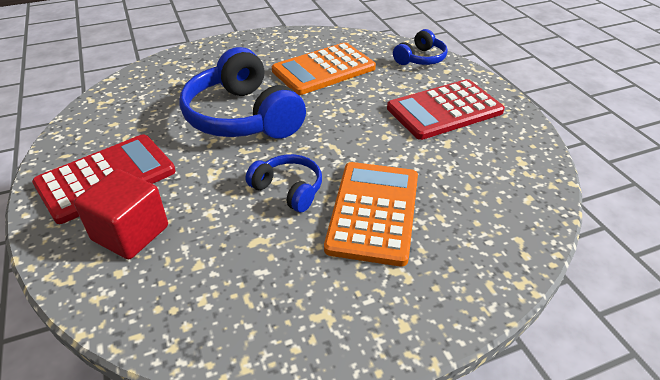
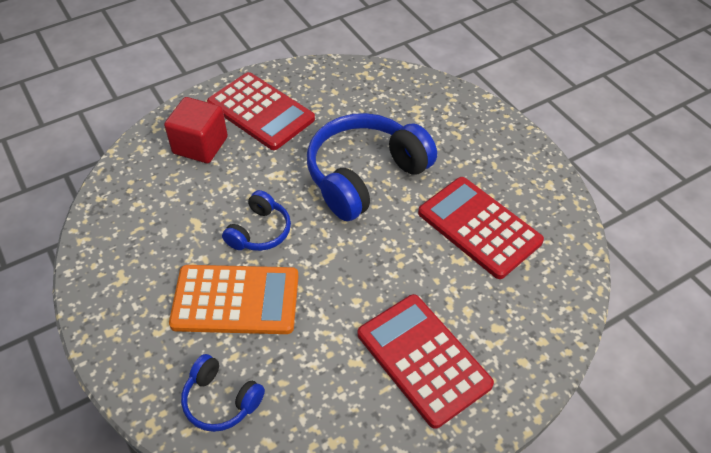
camera: 80 degrees right, 10 degrees up
(323, 69) = (479, 227): orange calculator -> red calculator
(420, 59) = (545, 329): blue headphones -> blue headphones (221, 400)

